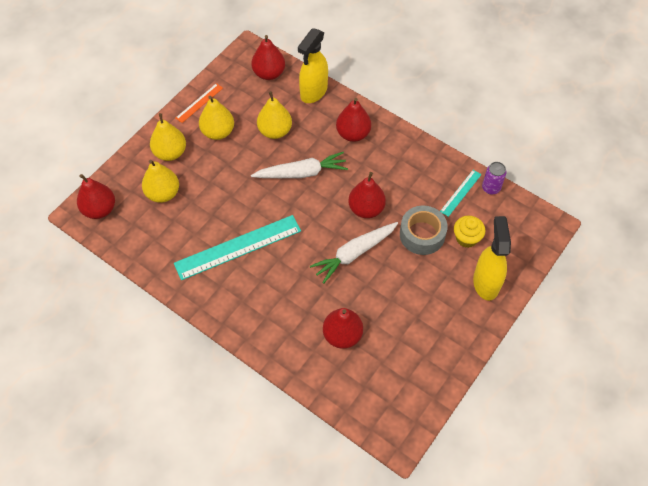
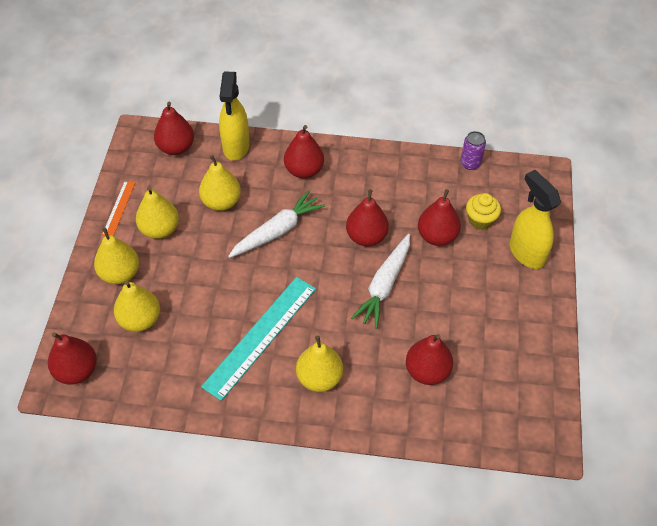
camera: 30 degrees left, 5 degrees down
(260, 299) = (319, 378): none -> yellow pear
(422, 235) = (437, 236): grey tape -> red pear
(460, 192) = (445, 180): turquoise ruler -> none

